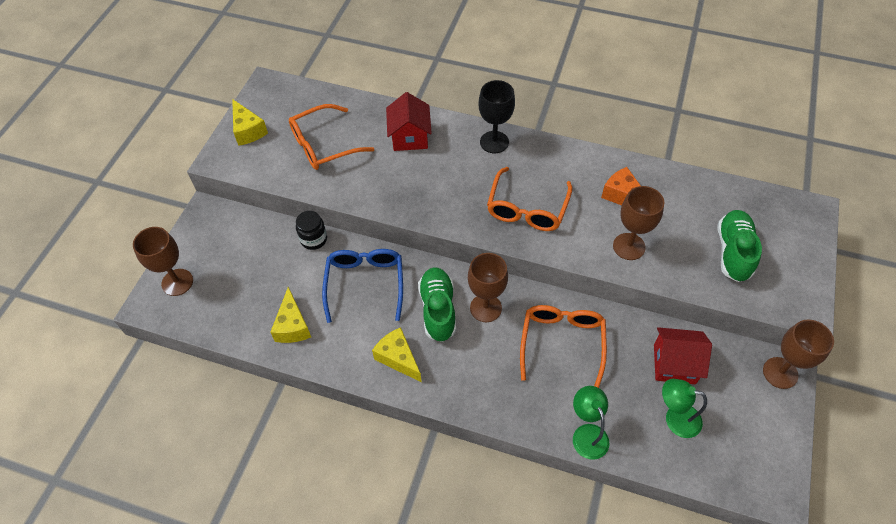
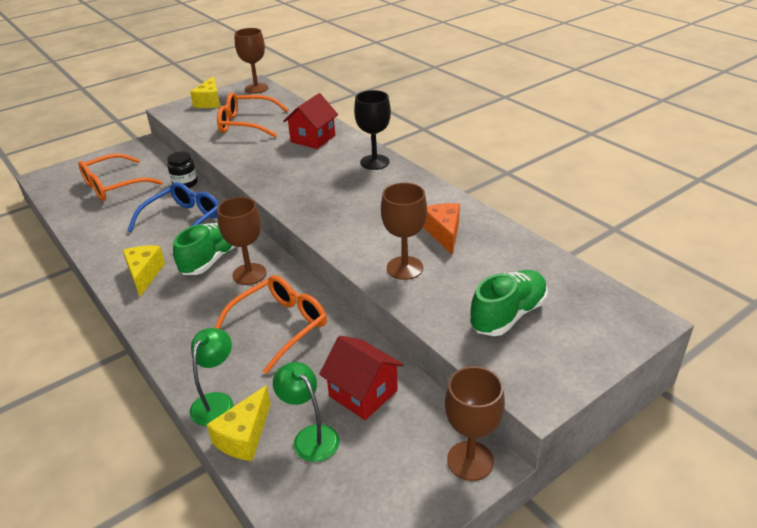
camera: 35 degrees right, 20 degrees down
(177, 282) = (74, 172): brown goblet -> brown goblet (256, 88)
(293, 326) = (105, 224): yellow cheese -> yellow cheese (244, 436)
(527, 208) = (347, 209): orange glasses -> orange glasses (114, 185)

